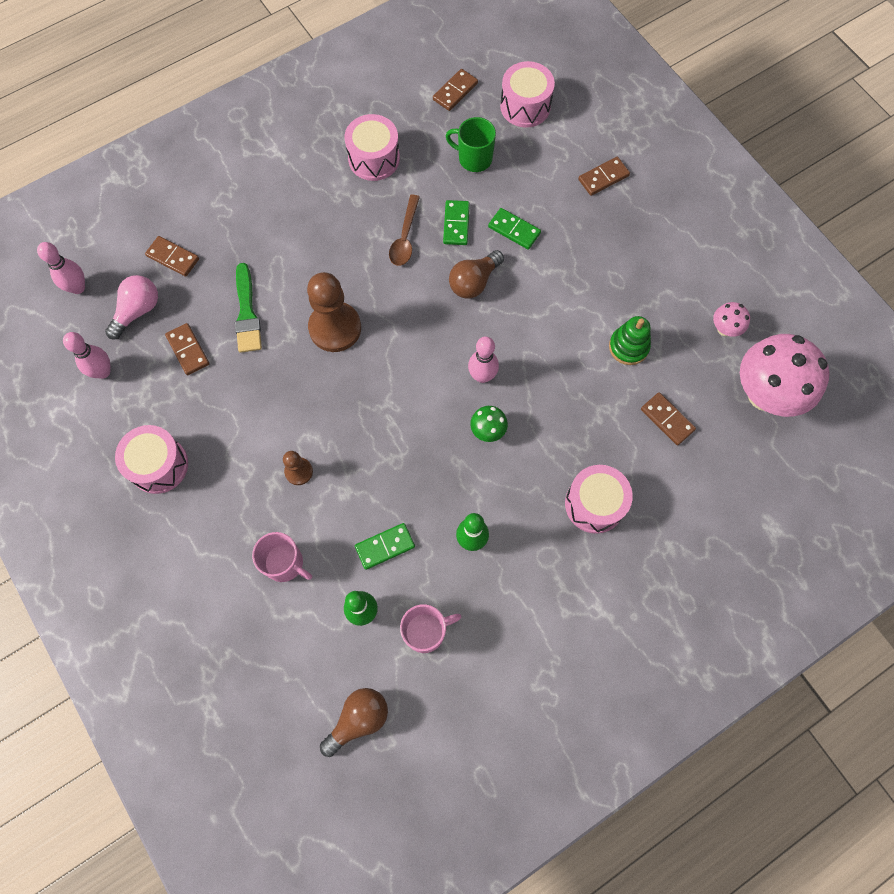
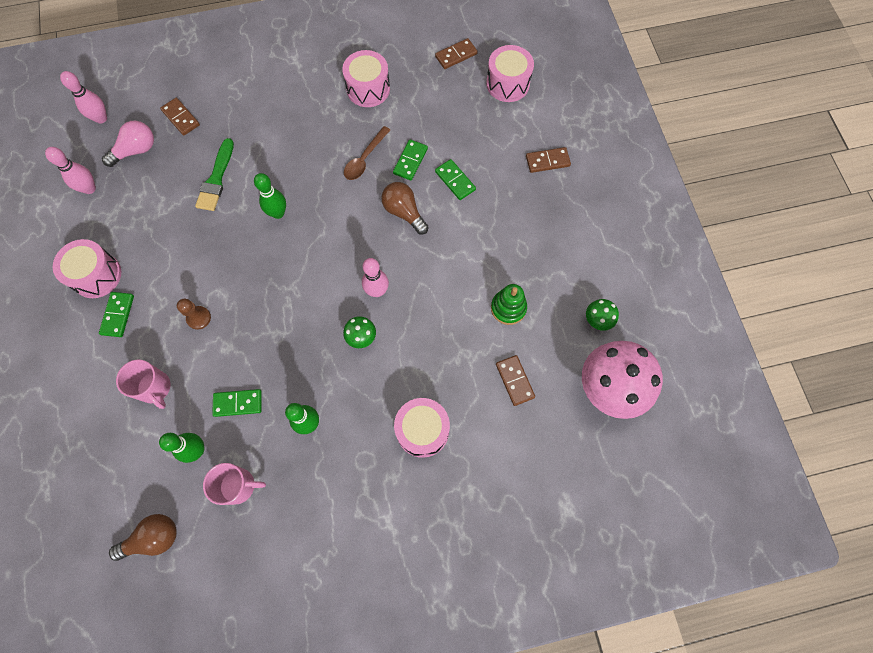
camera: 20 degrees right, 0 degrees up
(188, 350) = (159, 193): brown domino -> none
(205, 500) = (118, 315): none -> green domino
(335, 328) = (278, 213): brown pawn -> green bowling pin
(474, 158) = (448, 113): green mug -> none
(474, 282) = (404, 212): brown light bulb -> brown light bulb turned 75 degrees clockwise
(724, 329) = (597, 321): pink mushroom -> green mushroom

